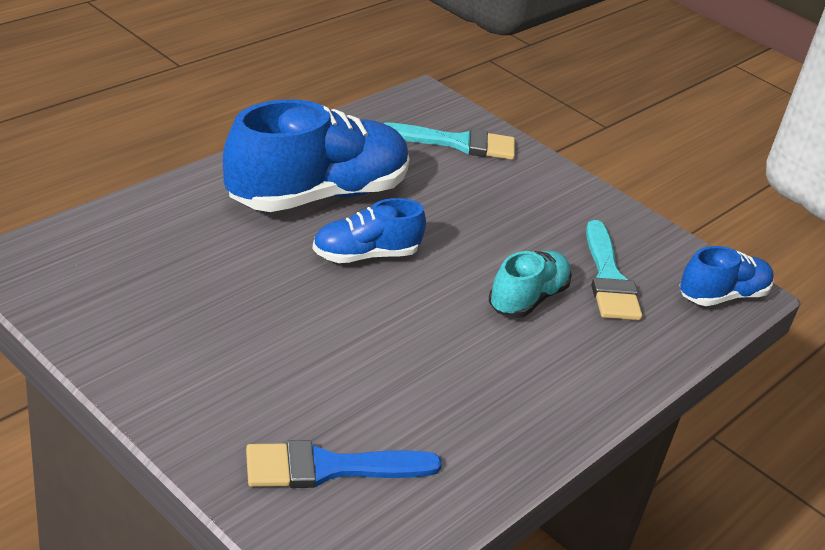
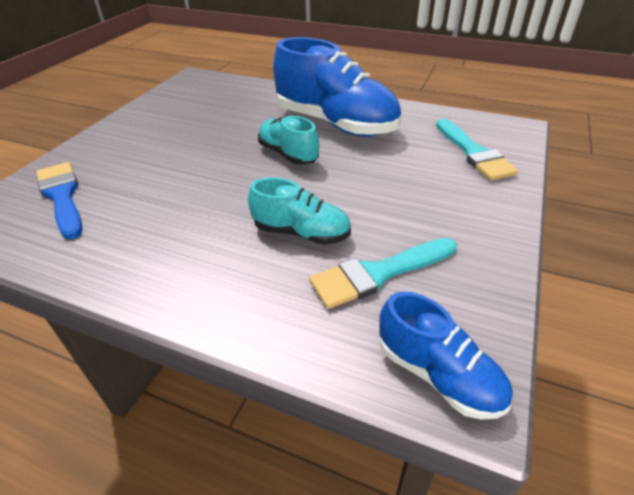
camera: 75 degrees right, 5 degrees up
(365, 255) = (288, 154): blue shoe -> turquoise shoe

